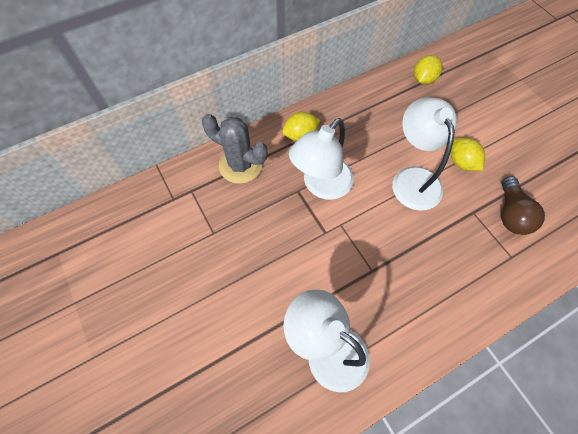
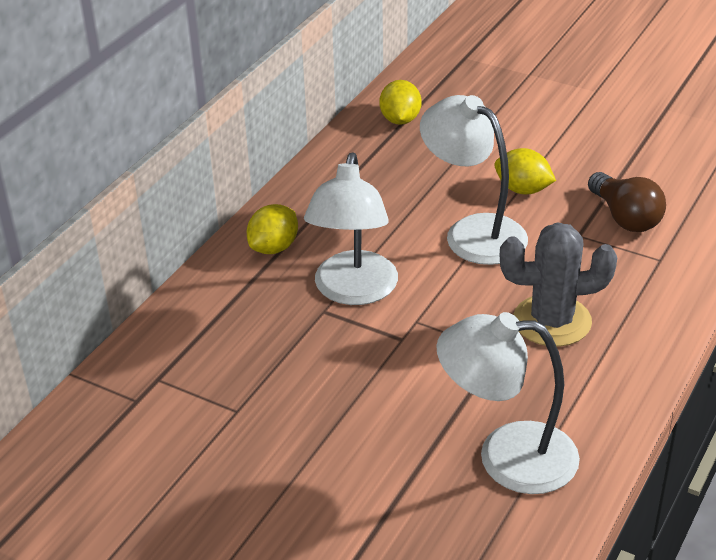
camera: 30 degrees left, 25 degrees down
(240, 165) = (211, 318): grey cactus -> grey cactus (552, 321)

